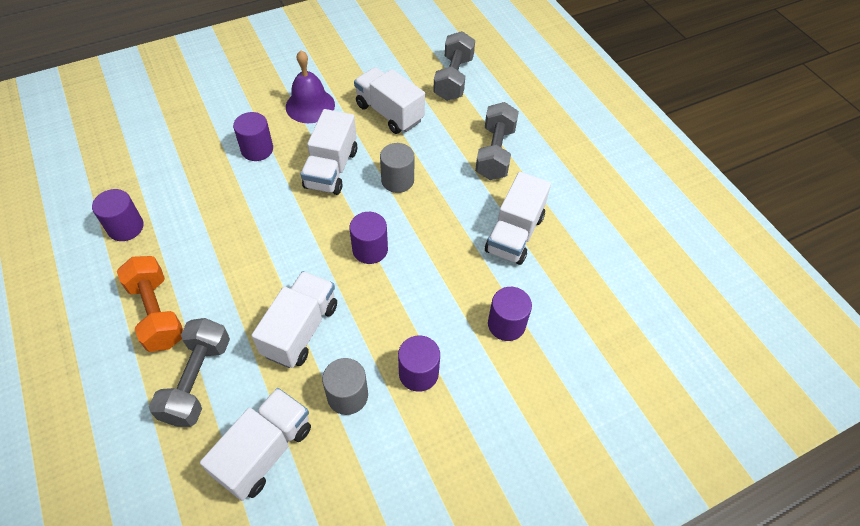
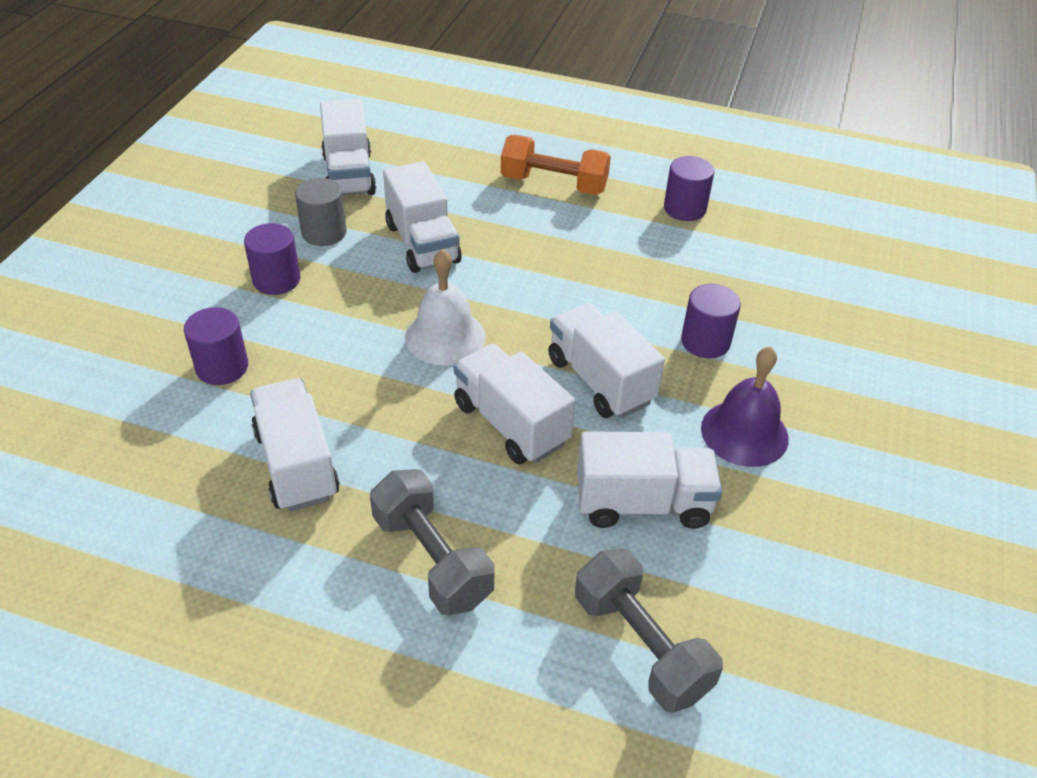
camera: 135 degrees right, 10 degrees down
(197, 380) = (456, 174): grey dumbbell -> none
(370, 249) = (445, 336): purple cylinder -> white bell
(397, 180) = (510, 423): grey cylinder -> white truck

